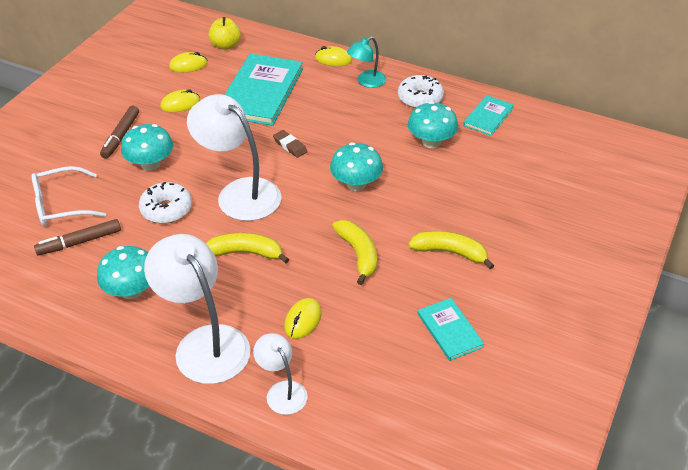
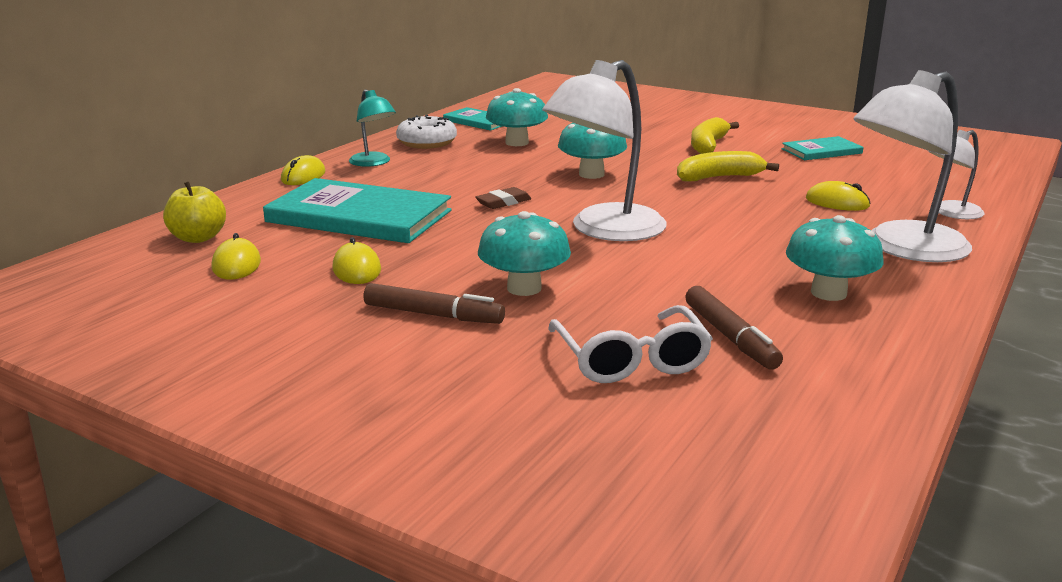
camera: 85 degrees left, 20 degrees down
(166, 209) = (642, 274): white donut -> none
(246, 253) = (729, 227): yellow banana -> none

